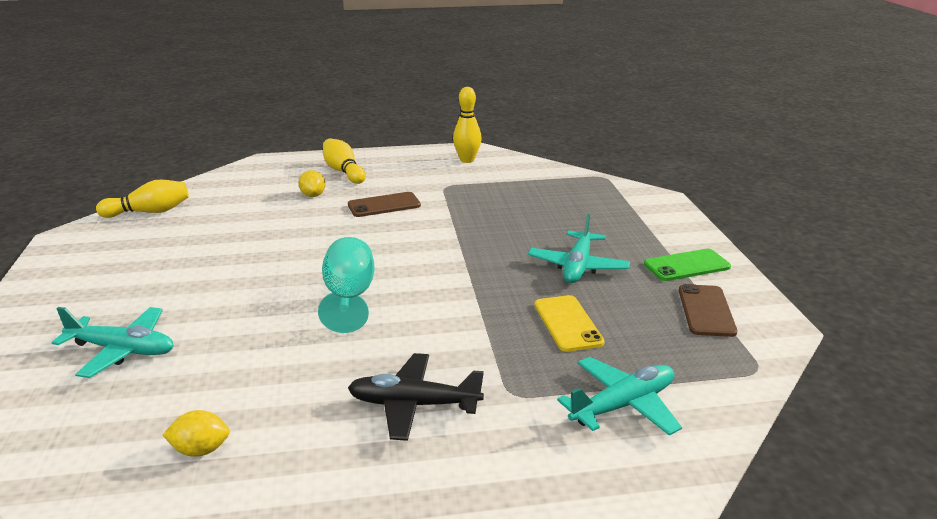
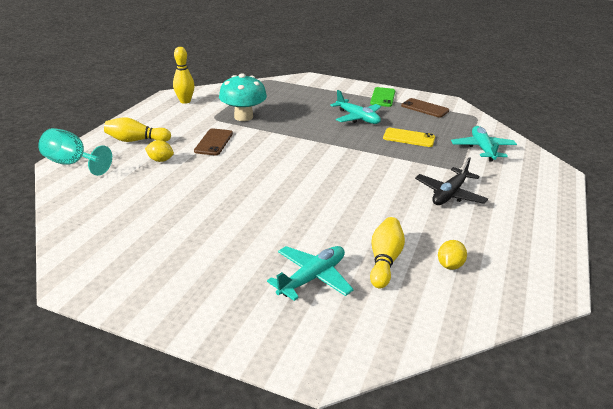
camera: 60 degrees left, 5 degrees up
(149, 212) = (84, 232): yellow bowling pin -> yellow bowling pin (384, 260)
(349, 297) = (325, 184): turquoise goblet -> turquoise goblet (72, 163)
(471, 199) = (243, 117): none -> turquoise mushroom

